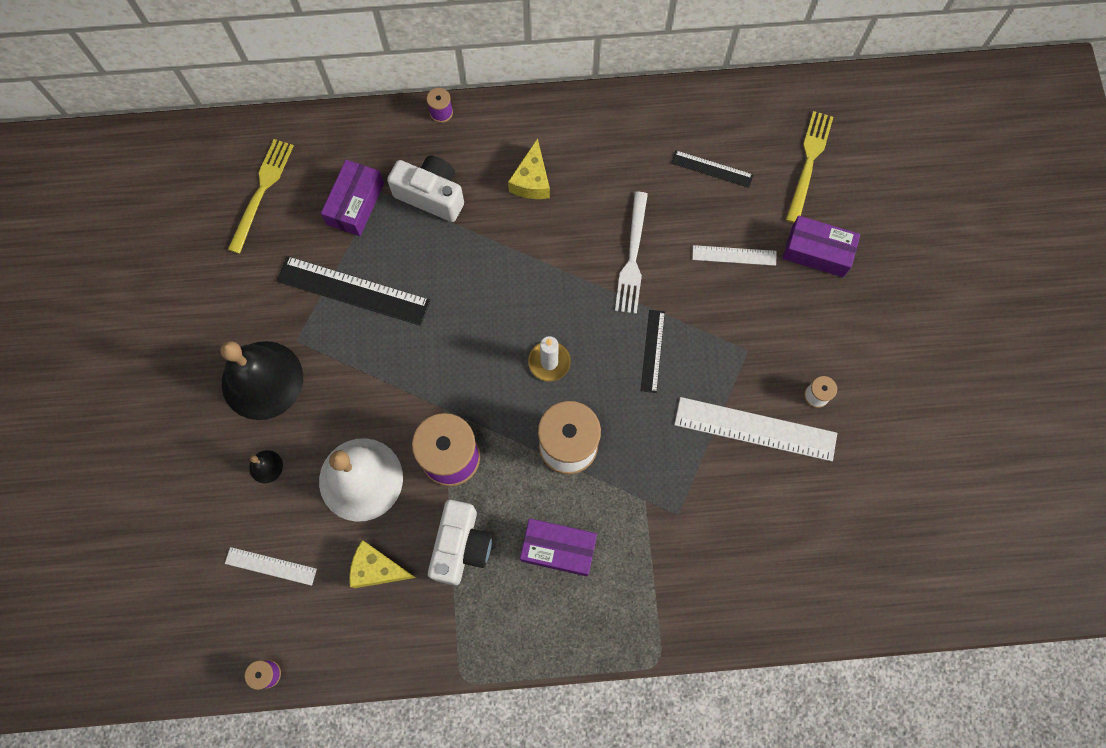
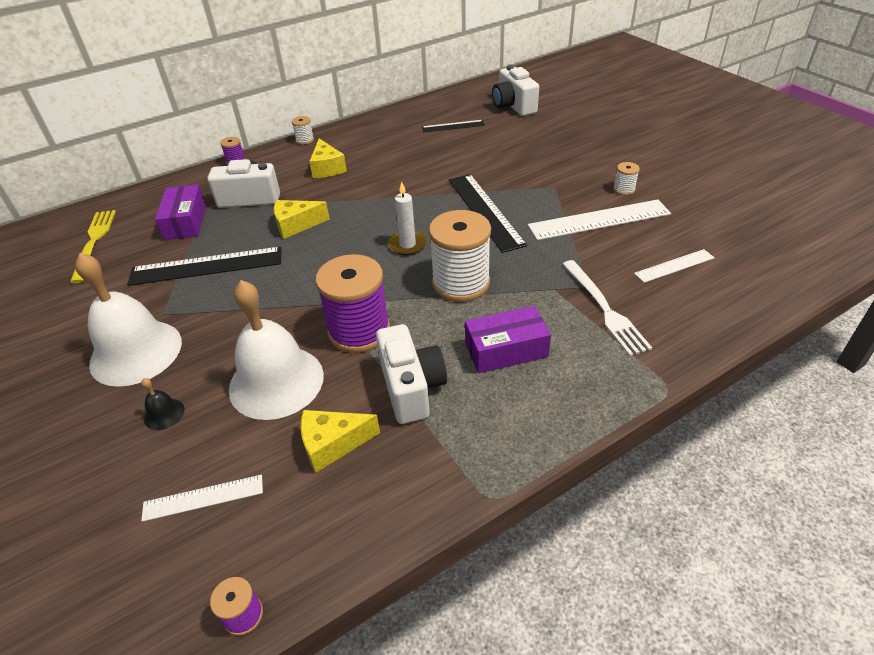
camera: 25 degrees left, 30 degrees down
(262, 380) = (136, 352): black bell -> white bell
(459, 270) = (296, 225): none -> yellow cheese
(531, 107) = (305, 140): none -> white spool
(632, 257) = (430, 176): white fork -> white fork (604, 309)
(652, 351) = (485, 211): black ruler -> black ruler, size x1.82
(734, 255) = (502, 152): white ruler -> white ruler (674, 266)
(809, 163) = (513, 106): yellow fork -> white camera
(817, 252) = (555, 134): purple box -> none

